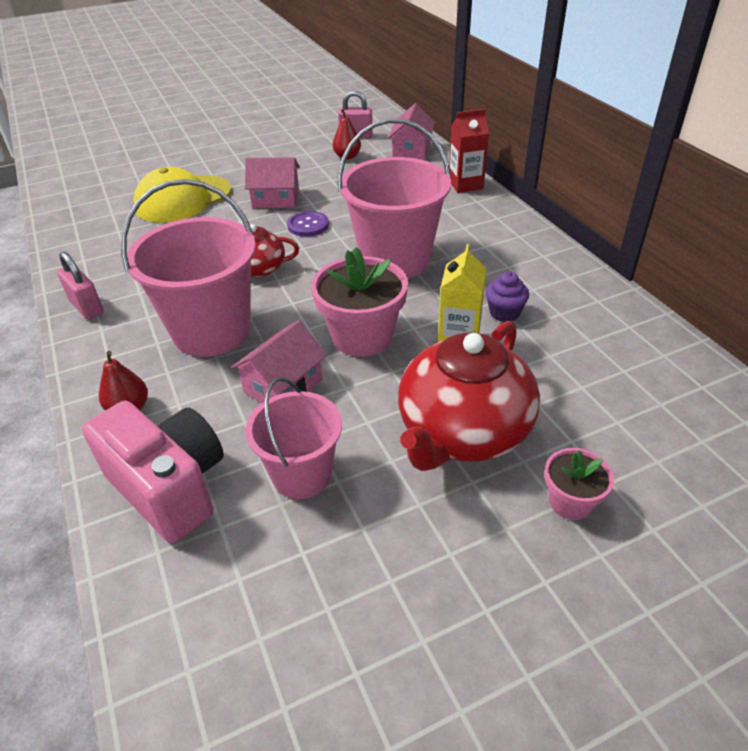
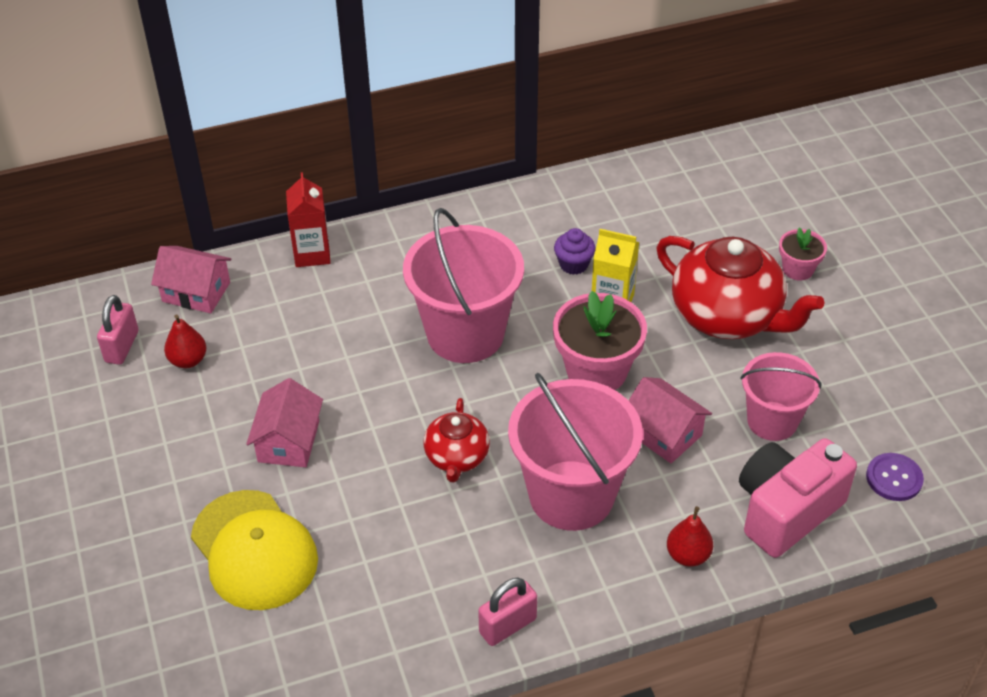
camera: 85 degrees left, 5 degrees up
(308, 225) = (368, 408): purple button -> purple button (894, 478)

